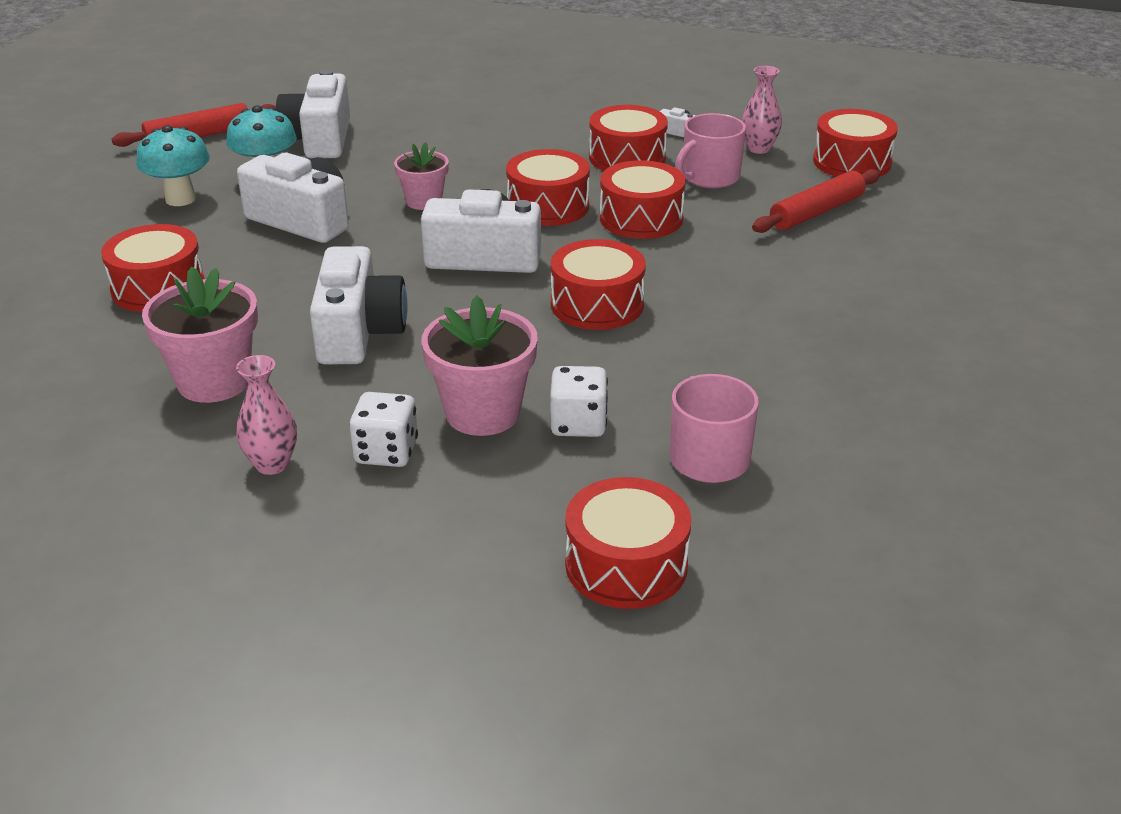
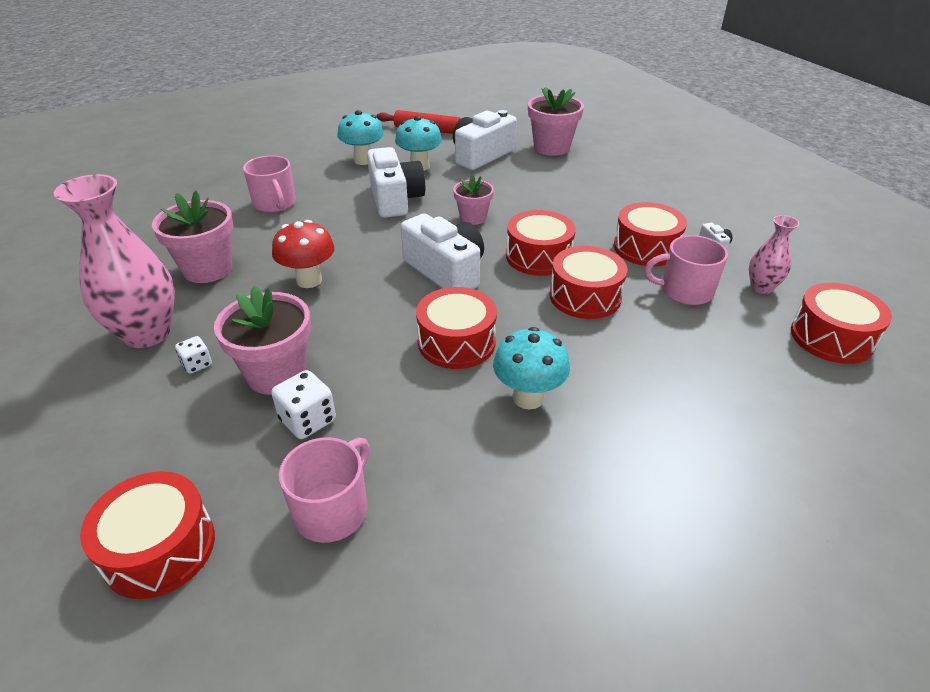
camera: 45 degrees right, 5 degrees up
(158, 288) = (275, 204): red drum -> pink mug
(272, 464) = (147, 333): pink vase -> pink vase, size x1.95
(358, 332) = (309, 280): white camera -> red mushroom
(384, 102) = (551, 147): none -> pink flower pot
(386, 452) = (197, 364): white dice -> white dice, size x0.61
(719, 309) = (528, 398): none -> turquoise mushroom
(816, 212) = (731, 363): red rolling pin -> none

